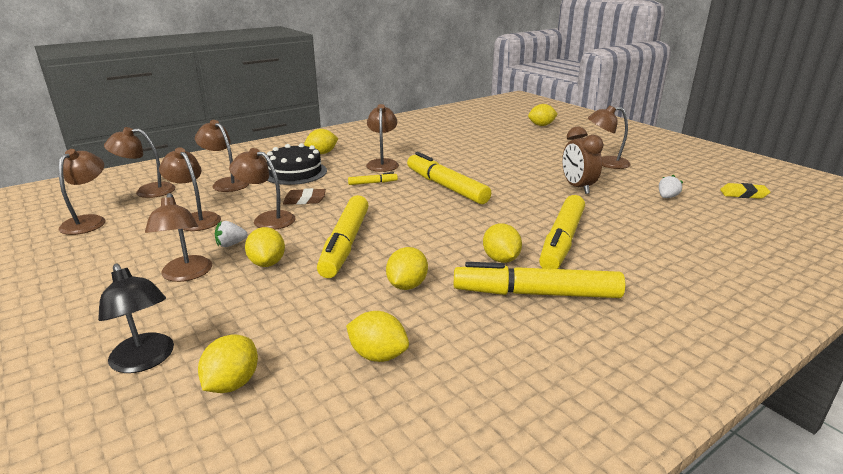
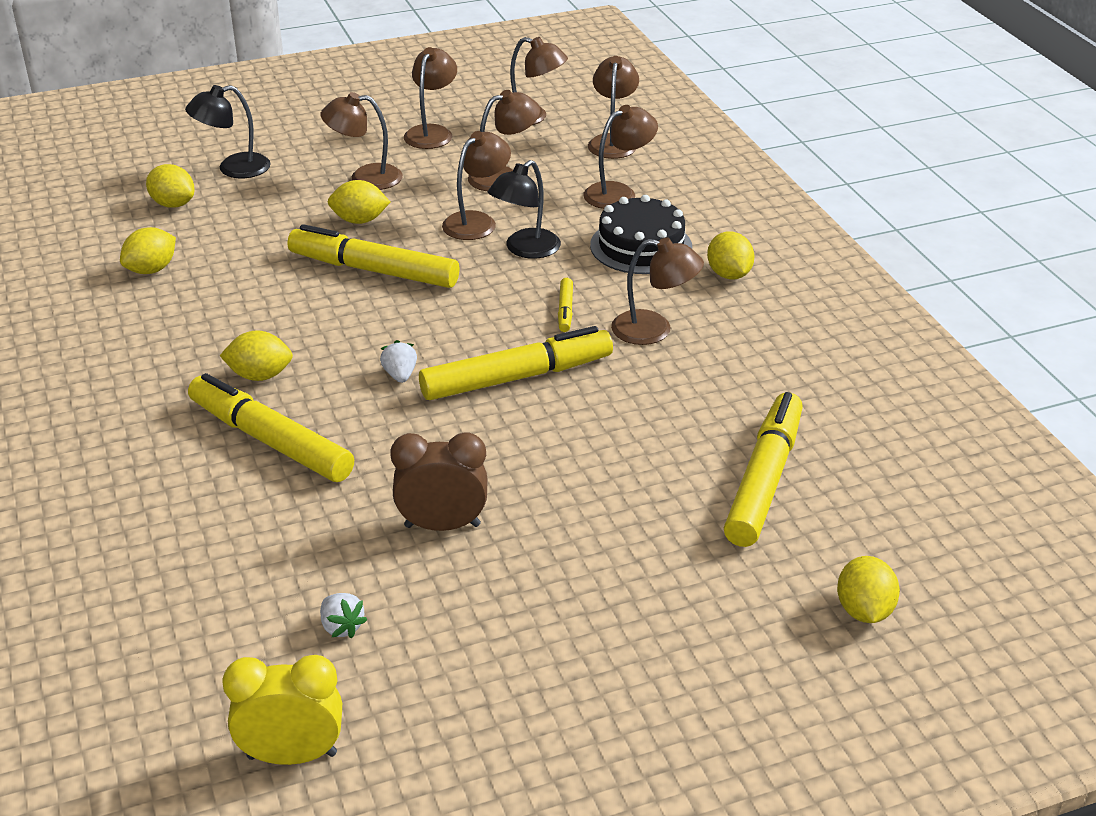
camera: 105 degrees right, 10 degrees up
(231, 244) = (419, 199): white strawberry -> white strawberry (400, 375)
(305, 200) = (525, 249): brown eraser -> black lamp
(407, 285) = (251, 300): yellow lemon -> none
(536, 294) = (170, 381): yellow marker -> yellow marker (764, 480)
(605, 163) = (549, 617): brown lamp -> brown lamp (432, 132)
(743, 194) = (292, 755): yellow eraser -> yellow clock

